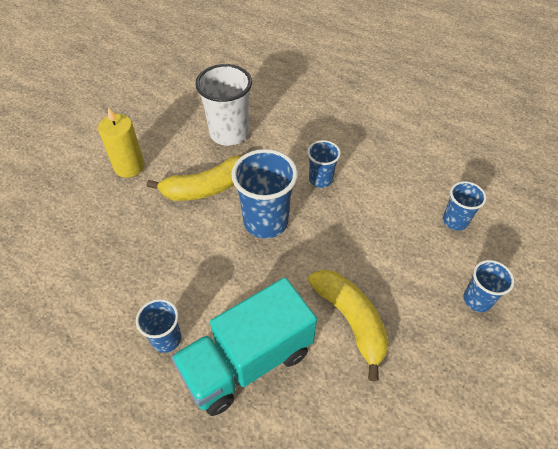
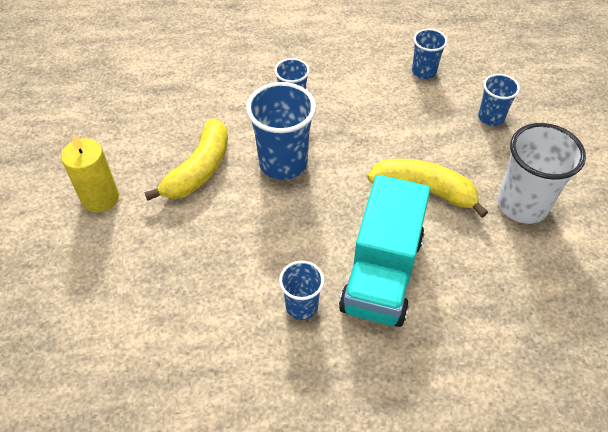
camera: 40 degrees left, 0 degrees up
(229, 133) = (168, 111): white cup -> white cup (522, 205)

